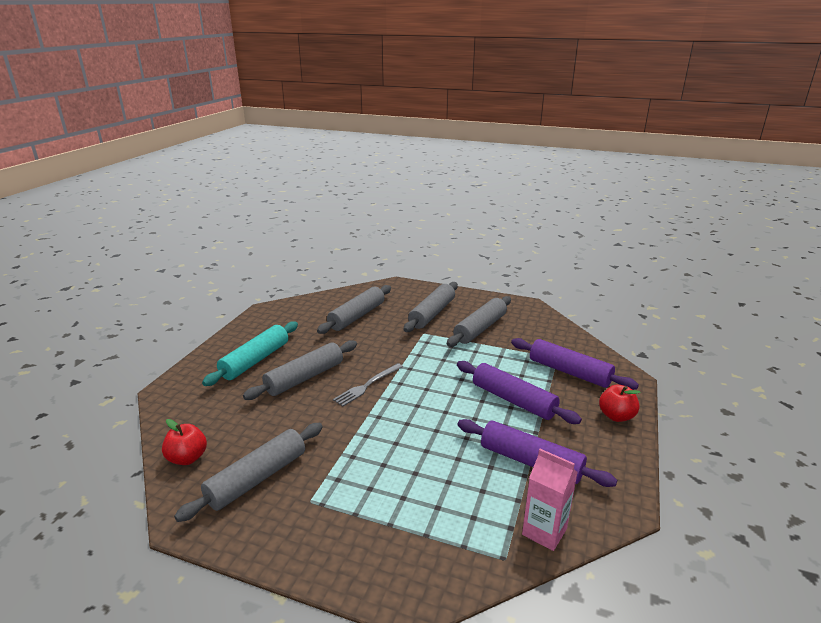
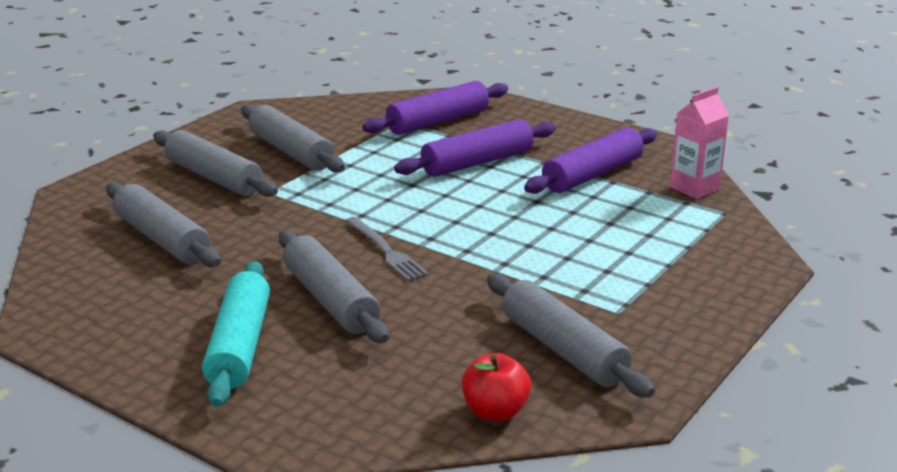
camera: 75 degrees left, 0 degrees up
(255, 360) = (239, 346): turquoise rolling pin -> turquoise rolling pin turned 45 degrees clockwise
(616, 416) = (535, 118): red apple -> none

